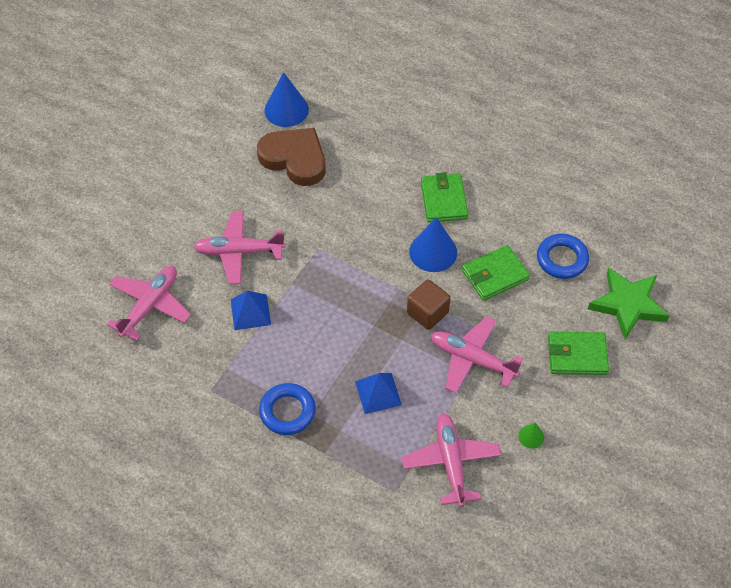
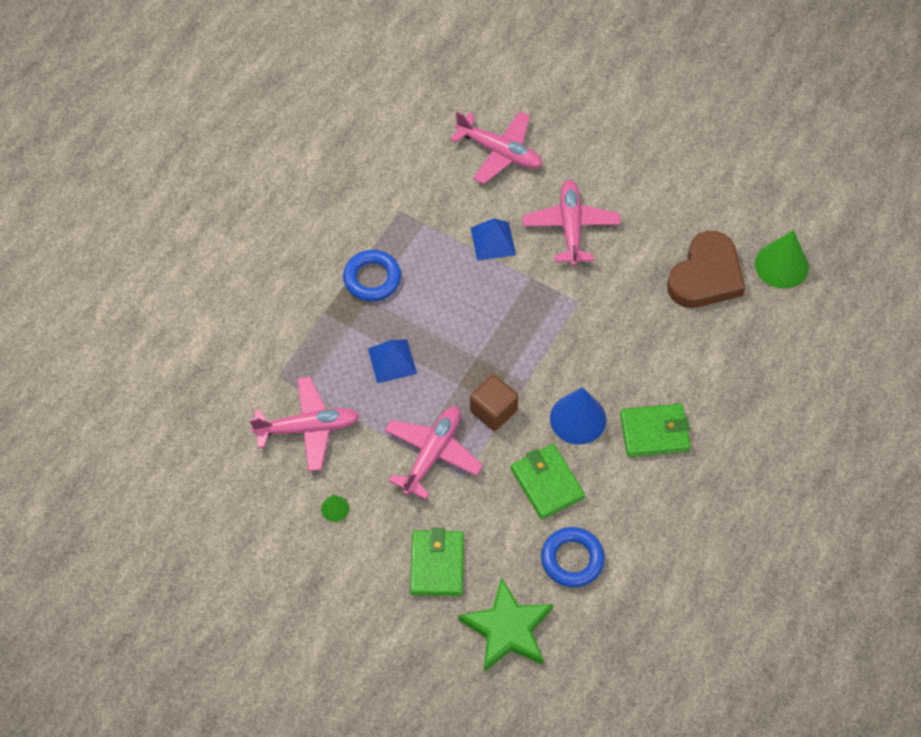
camera: 90 degrees right, 5 degrees up
(286, 109) = (781, 265): blue cone -> green cone

